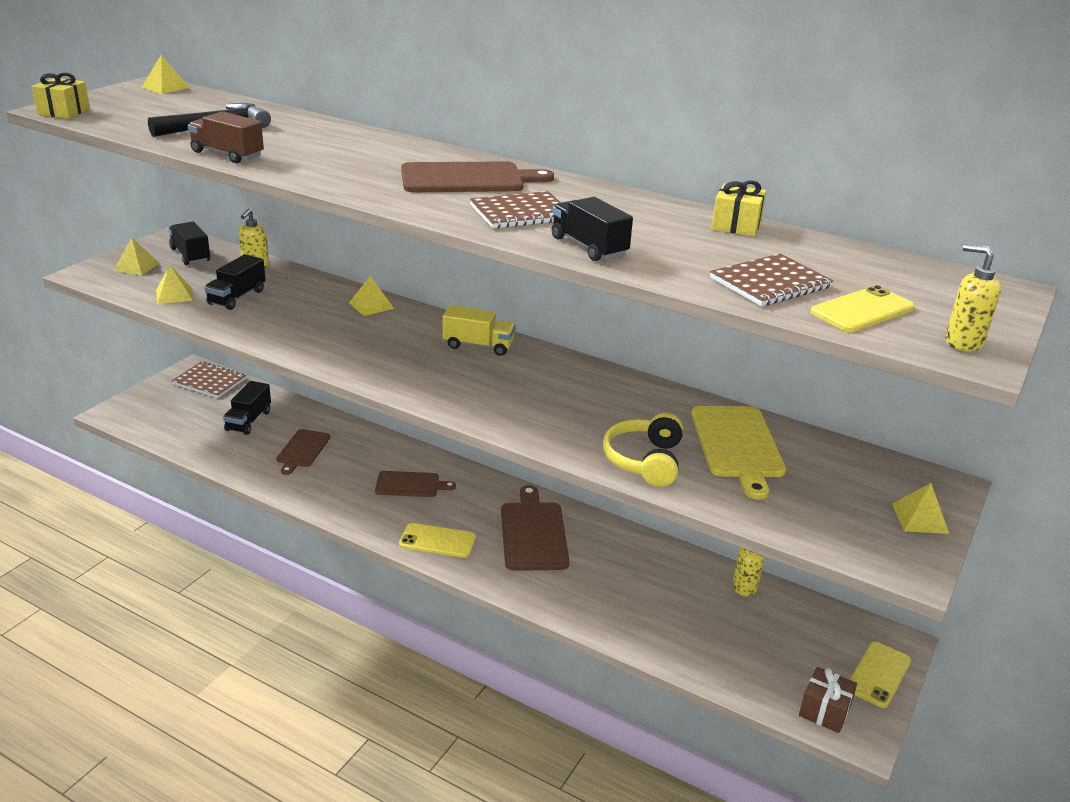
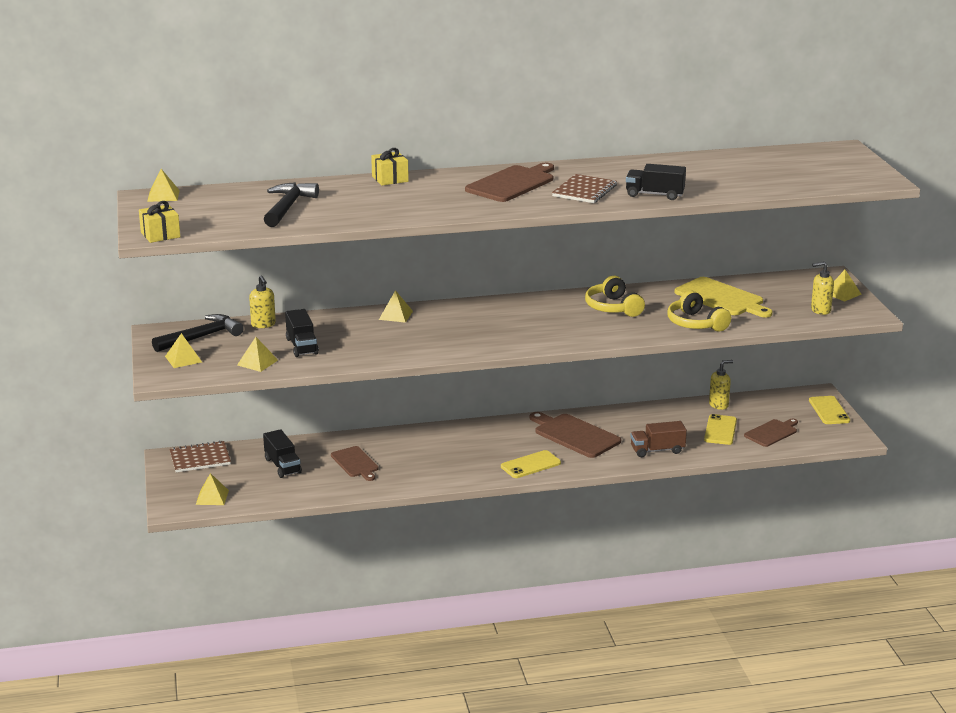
camera: 40 degrees left, 5 degrees down
(153, 419) = (212, 497): none -> yellow pyramid
(190, 255) = (201, 337): black truck -> black hammer
(227, 154) = (350, 220): brown truck -> brown truck (657, 450)
(410, 485) = (460, 447): brown cutting board -> brown cutting board (772, 432)
(478, 345) = (505, 309): yellow truck -> none
(588, 396) = (613, 308): none -> yellow headphones
(736, 225) = (688, 159): yellow gift -> yellow gift (390, 179)
(770, 283) = (759, 181): brown notebook -> none
(824, 711) = (828, 436): brown gift -> none
(862, 310) = (814, 178): yellow phone -> yellow phone (720, 430)
(963, 342) = (870, 177): yellow soap dispenser -> yellow soap dispenser (820, 310)

